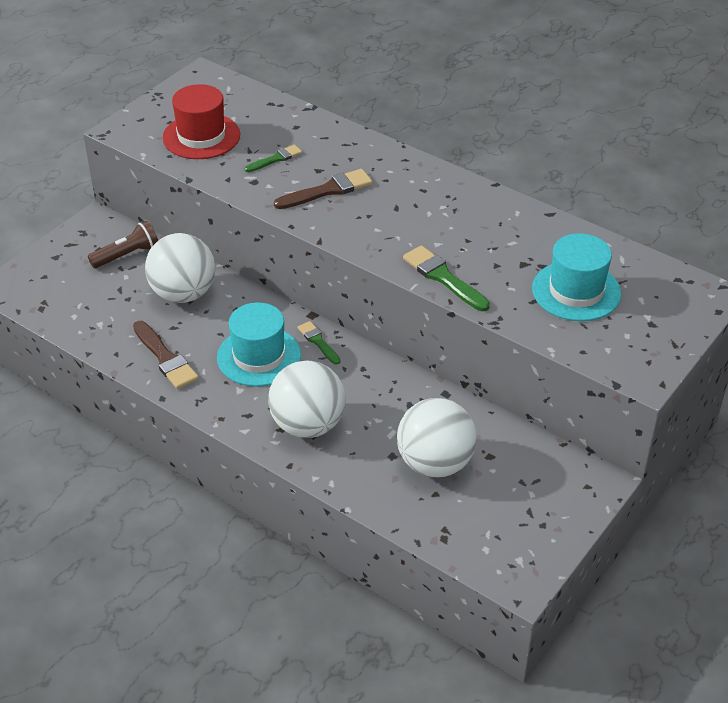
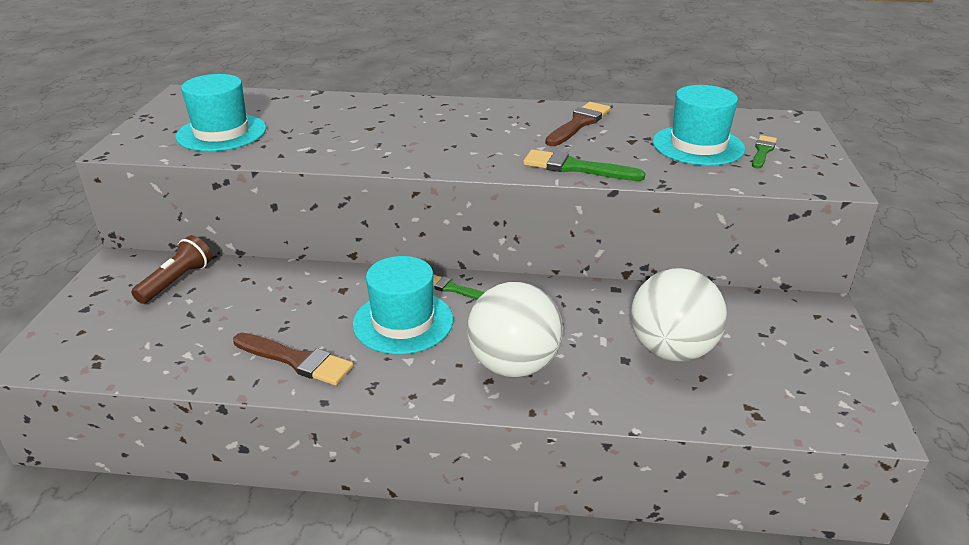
camera: 30 degrees left, 10 degrees down
(183, 294) = (270, 295): white ball -> none
(201, 136) = (221, 133): red hat -> turquoise hat
(275, 159) = (318, 130): green brush -> green brush (762, 151)
(328, 190) = (394, 138): brown brush -> brown brush (579, 124)

